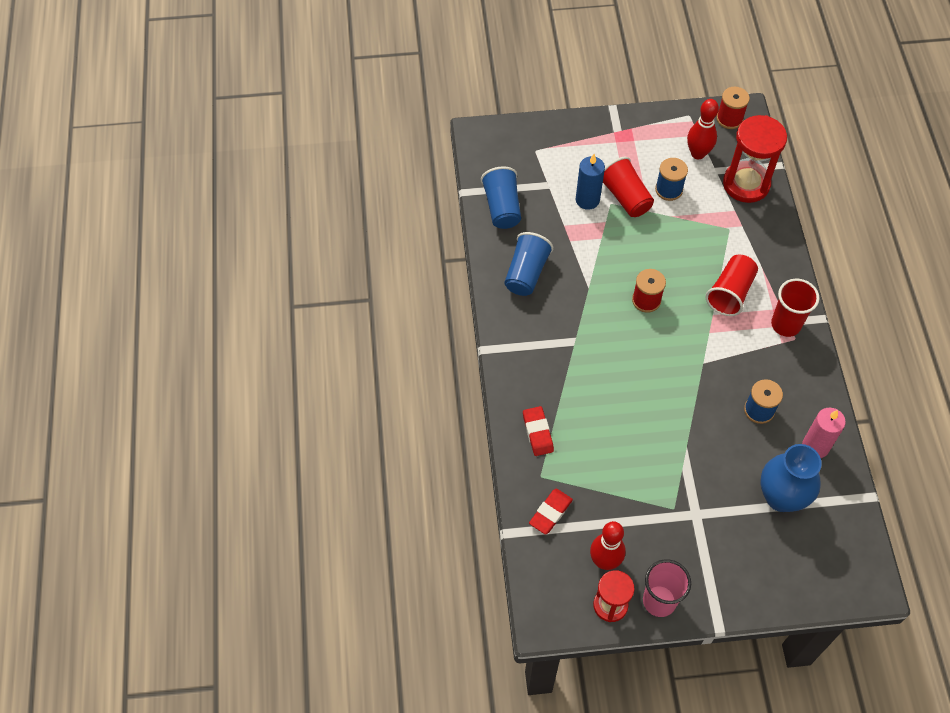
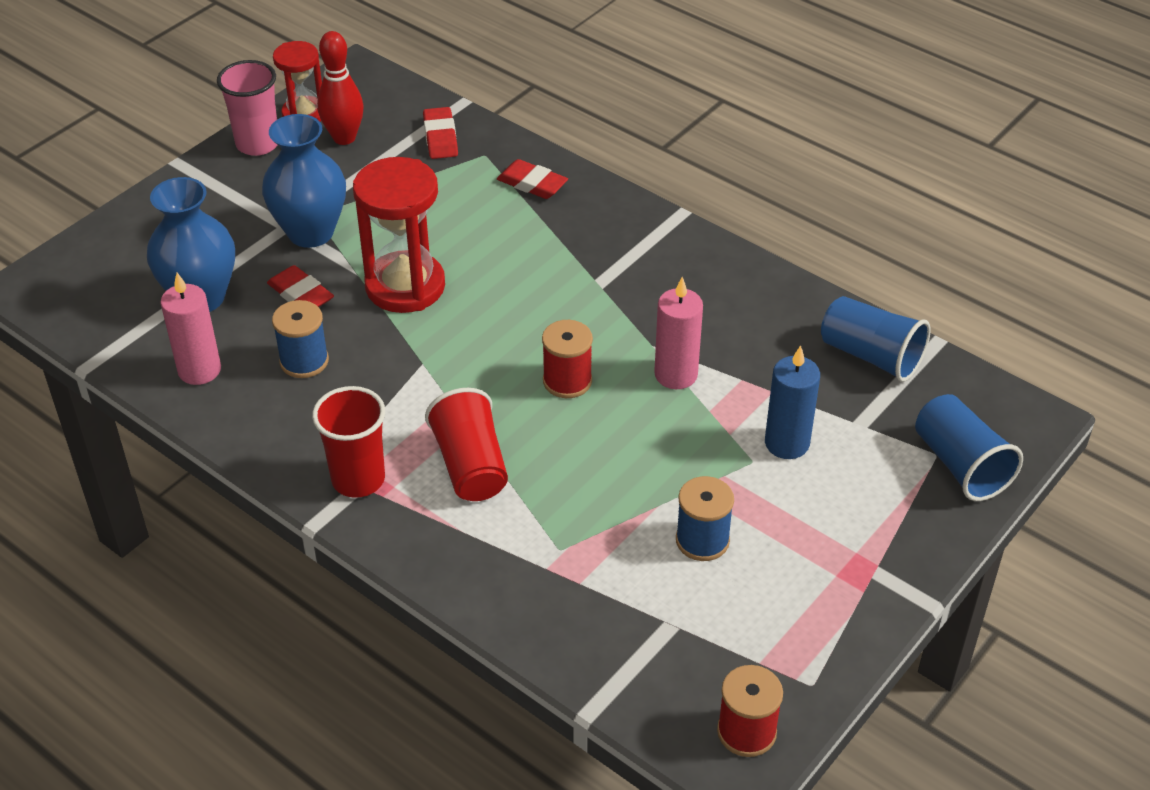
camera: 135 degrees right, 15 degrees down
(526, 273) = (742, 309): blue cup -> blue cup (960, 465)
(595, 265) = (676, 374): none -> pink candle
(625, 197) = (745, 484): red cup -> none
(686, 497) = (311, 232): none -> blue vase
(698, 153) = (726, 629): red bowling pin -> none
(727, 456) = (301, 294): none -> red eraser
(746, 184) = (605, 637): red hourglass -> red hourglass (405, 286)

